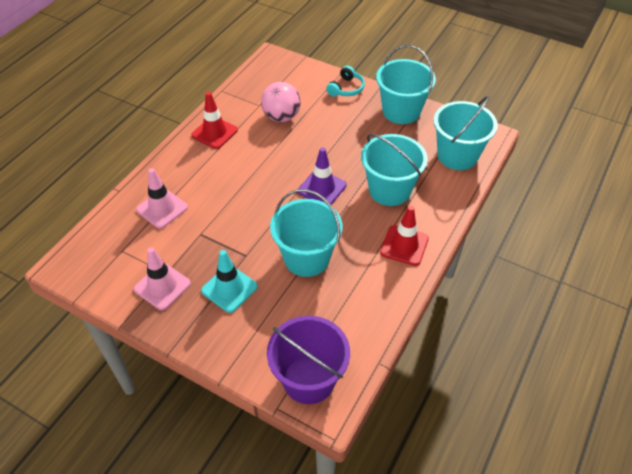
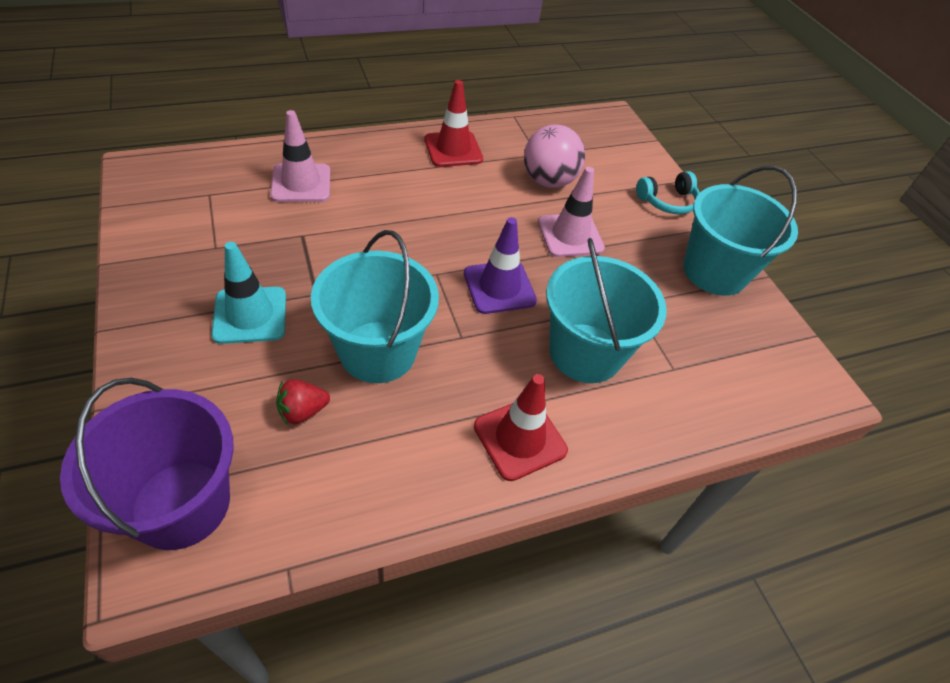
camera: 35 degrees right, 0 degrees up
(162, 286) = (192, 258): pink traffic cone -> pink traffic cone (570, 235)
(308, 307) = (302, 411): none -> red strawberry
(457, 155) = (738, 380): turquoise bucket -> none

